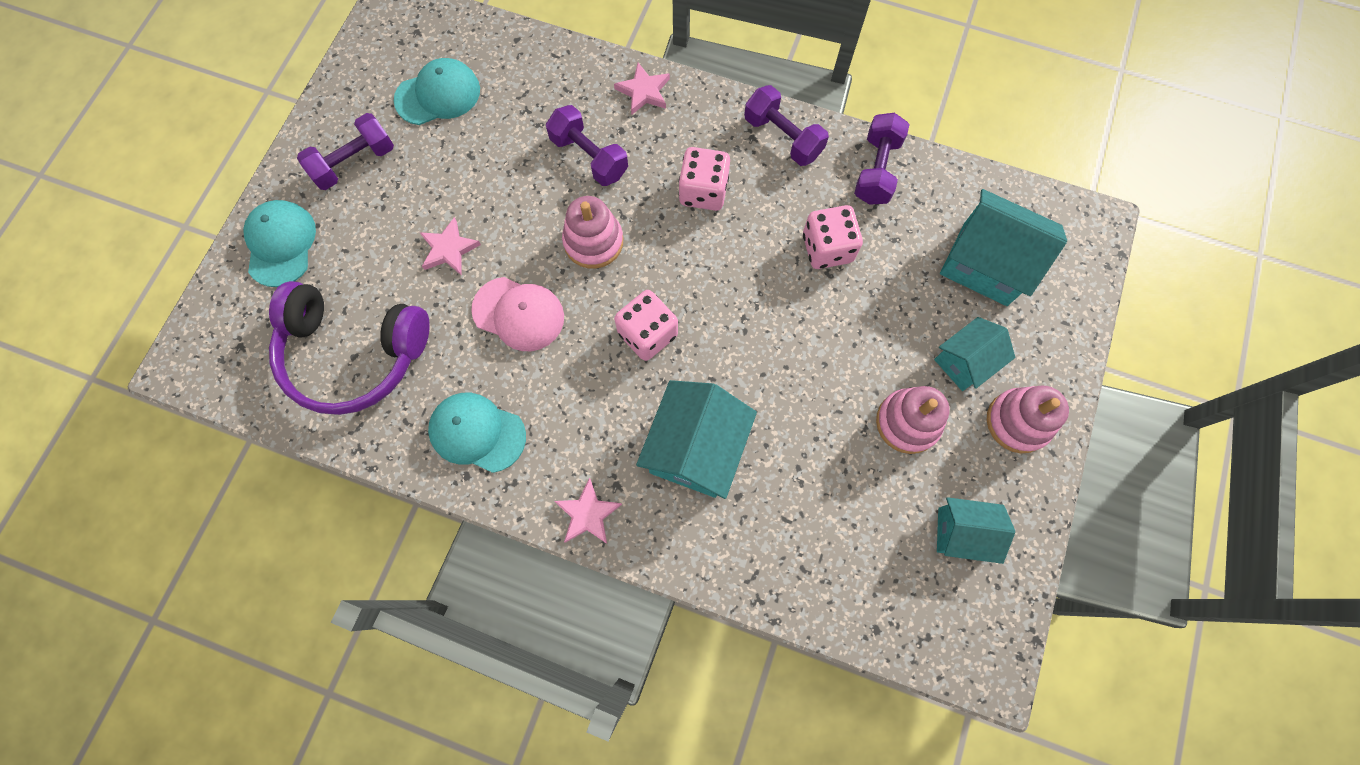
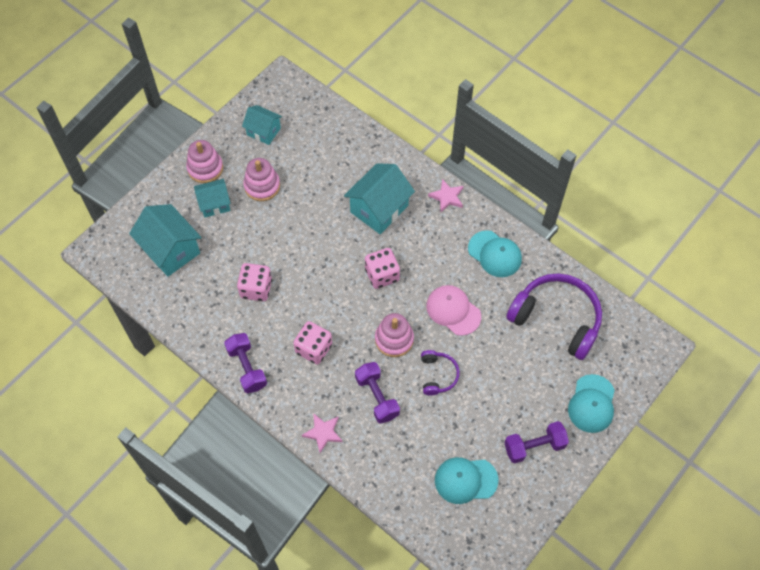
camera: 160 degrees left, 10 degrees down
(449, 249) = (485, 364): pink star -> none
(513, 212) = (438, 375): none -> purple headphones
(876, 170) = (200, 326): purple dumbbell -> none

